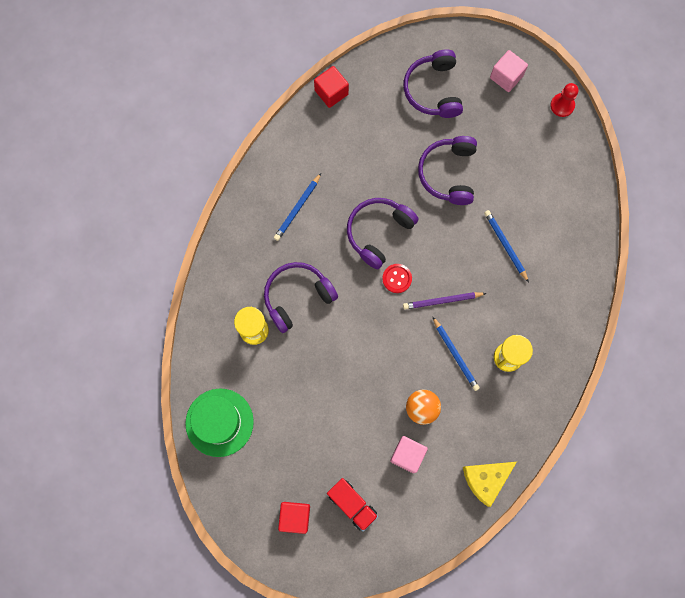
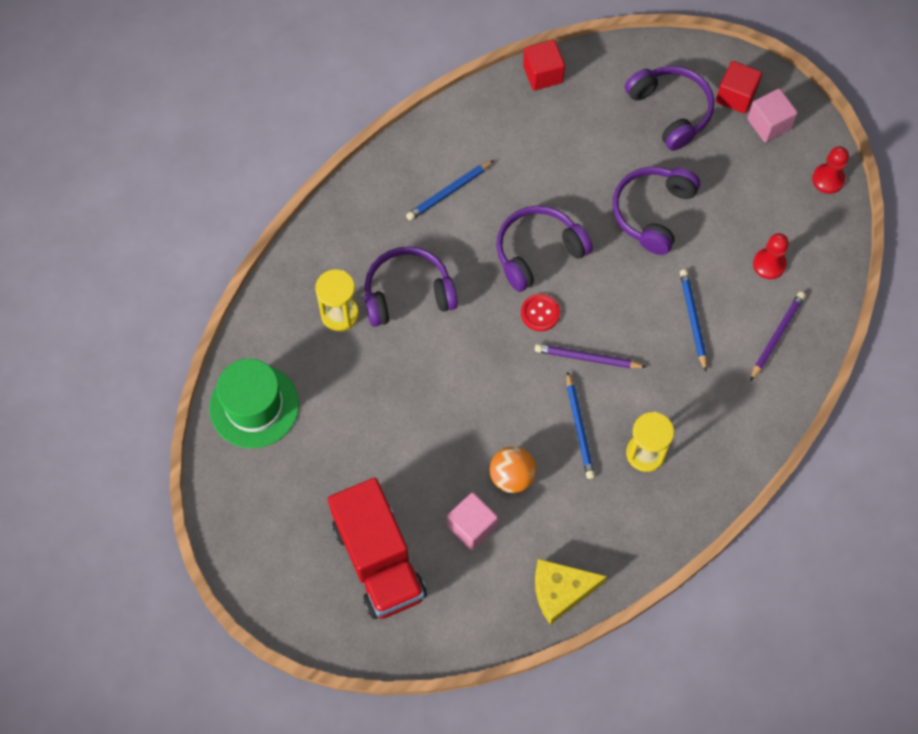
camera: 20 degrees right, 10 degrees down
(295, 517) = (301, 550): red cube -> red cube (736, 96)
(352, 504) = (379, 560): red truck -> red truck, size x1.77
(433, 90) = (671, 111): purple headphones -> purple headphones turned 135 degrees clockwise
(543, 185) = (769, 264): none -> red pawn
(567, 237) = (776, 336): none -> purple pencil

